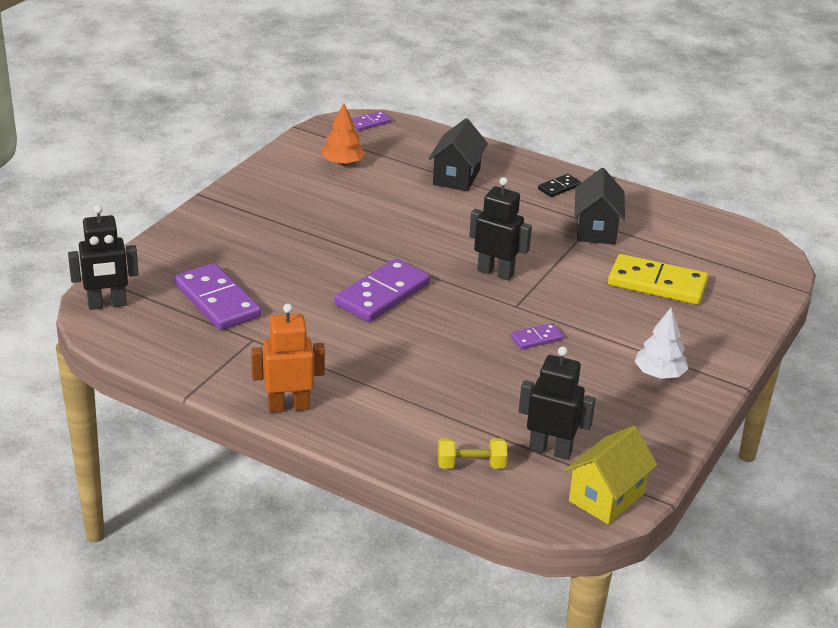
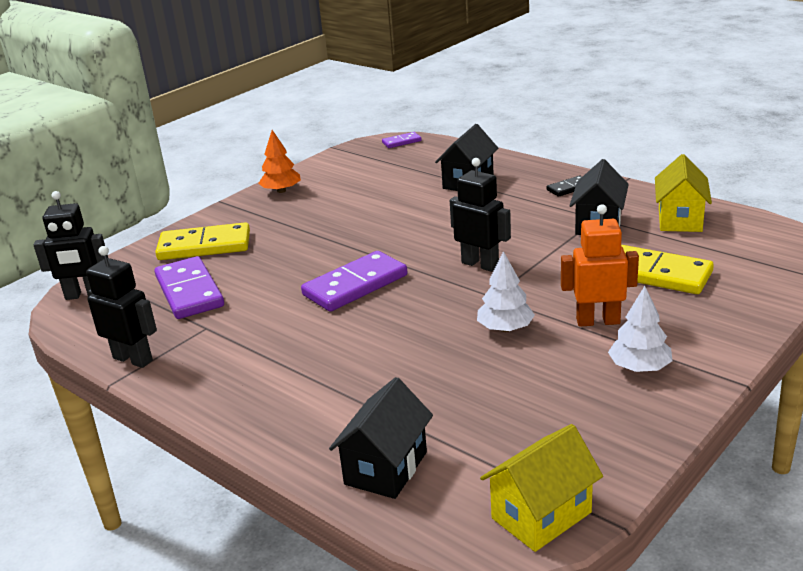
camera: 15 degrees right, 5 degrees down
(208, 249) = (204, 246): none -> yellow domino
(288, 406) = (209, 396): orange robot -> orange robot (598, 321)
(342, 163) = (363, 173): orange tree -> orange tree (281, 191)
(471, 465) = (386, 468): yellow dumbbell -> black house
(536, 338) = (505, 328): purple domino -> white tree
(550, 450) = (486, 453): black robot -> black robot (133, 359)
(670, 226) = (679, 219): none -> yellow house

